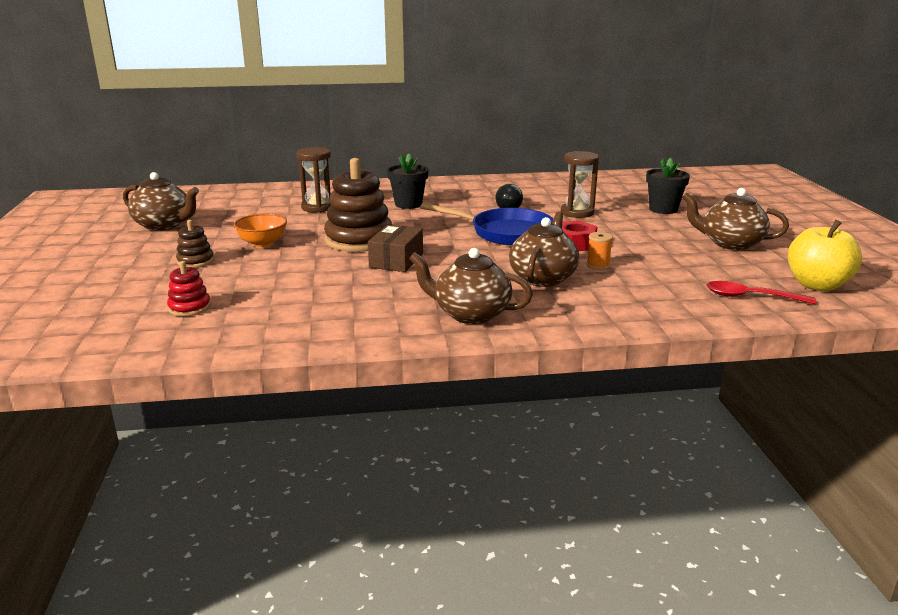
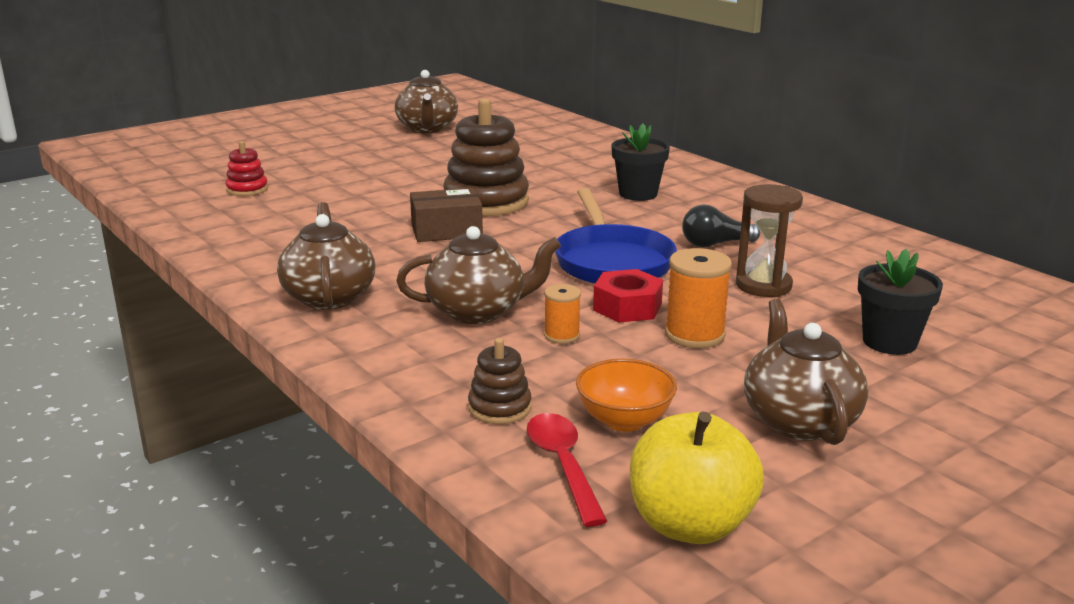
camera: 60 degrees right, 0 degrees up
(195, 261) = (352, 162): brown stacking toy -> brown stacking toy (499, 408)
(262, 243) = (426, 170): orange bowl -> orange bowl (624, 420)
(317, 207) = (560, 162): brown hourglass -> none
(623, 239) = (694, 335): none -> orange spool

